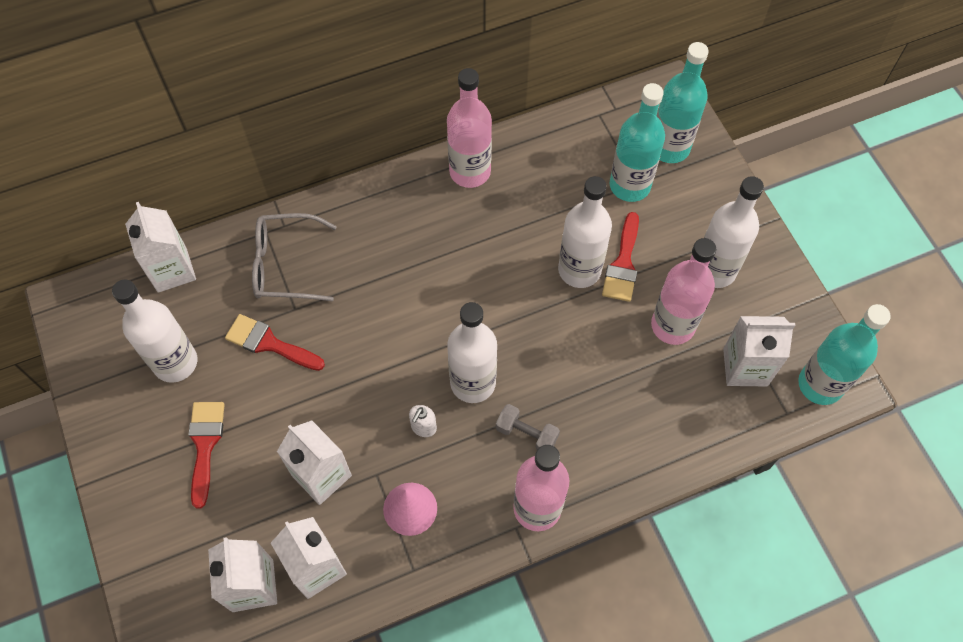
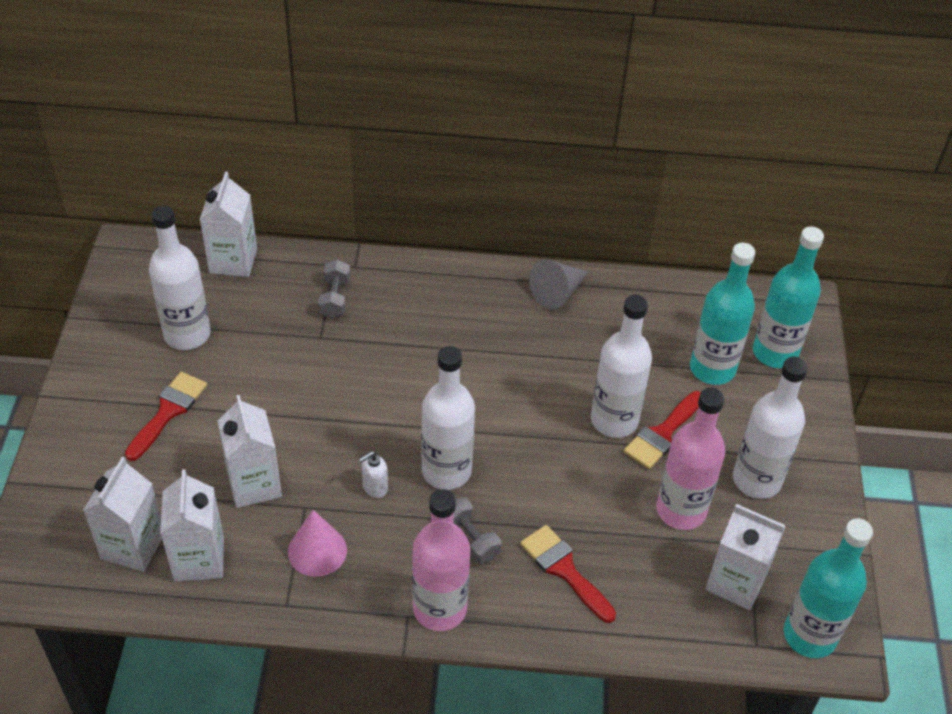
camera: 25 degrees right, 15 degrees down
(269, 343) = (279, 355): red brush -> red brush (564, 569)
(285, 265) = (335, 298): grey glasses -> grey dumbbell
(470, 172) = (558, 293): pink bottle -> grey cone

